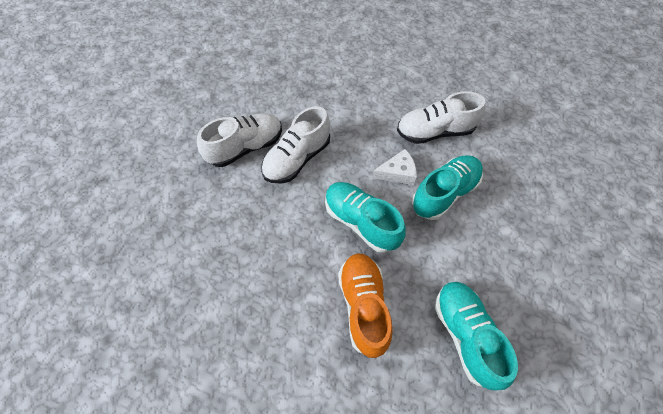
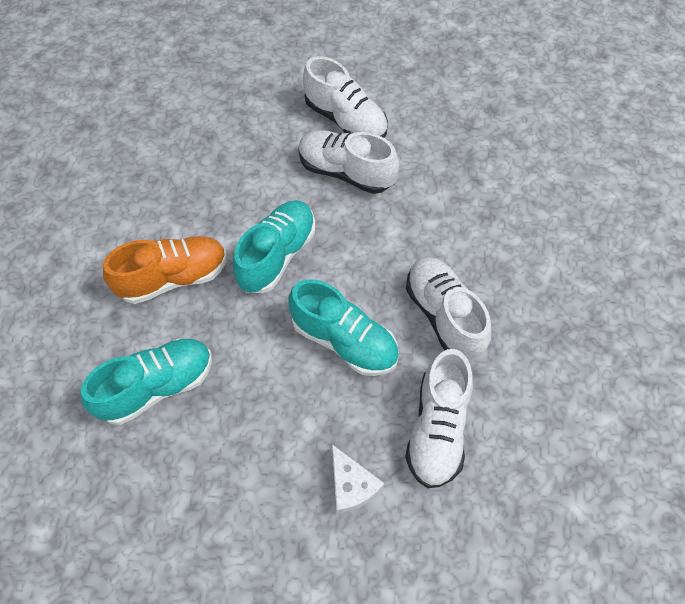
camera: 75 degrees right, 0 degrees up
(397, 173) = (359, 281): white cheese -> white cheese (351, 486)
(515, 156) = (437, 428): none -> white shoe

